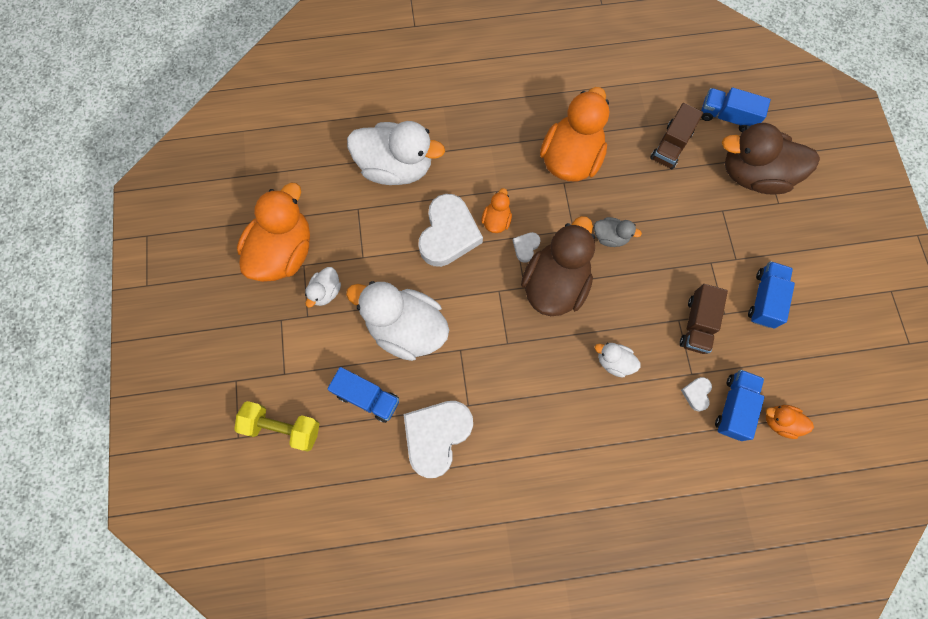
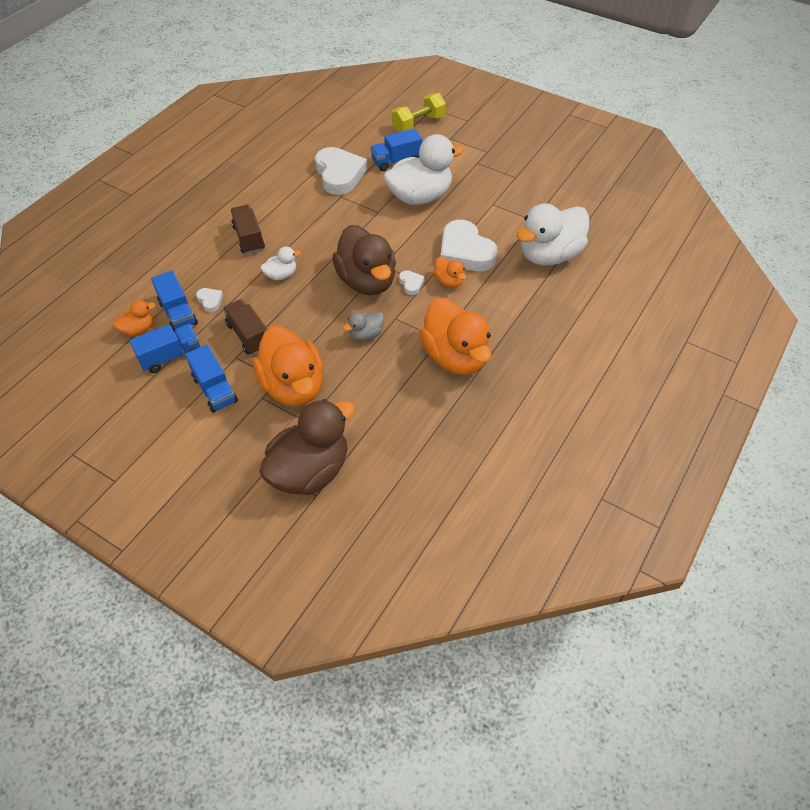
camera: 130 degrees right, 20 degrees down
(283, 252) = (534, 173): orange duck -> orange duck (293, 386)
(326, 292) = (485, 177): white duck -> none
(671, 145) = (398, 432): brown truck -> brown truck (249, 238)
(727, 117) = (382, 500): blue truck -> blue truck (170, 356)

